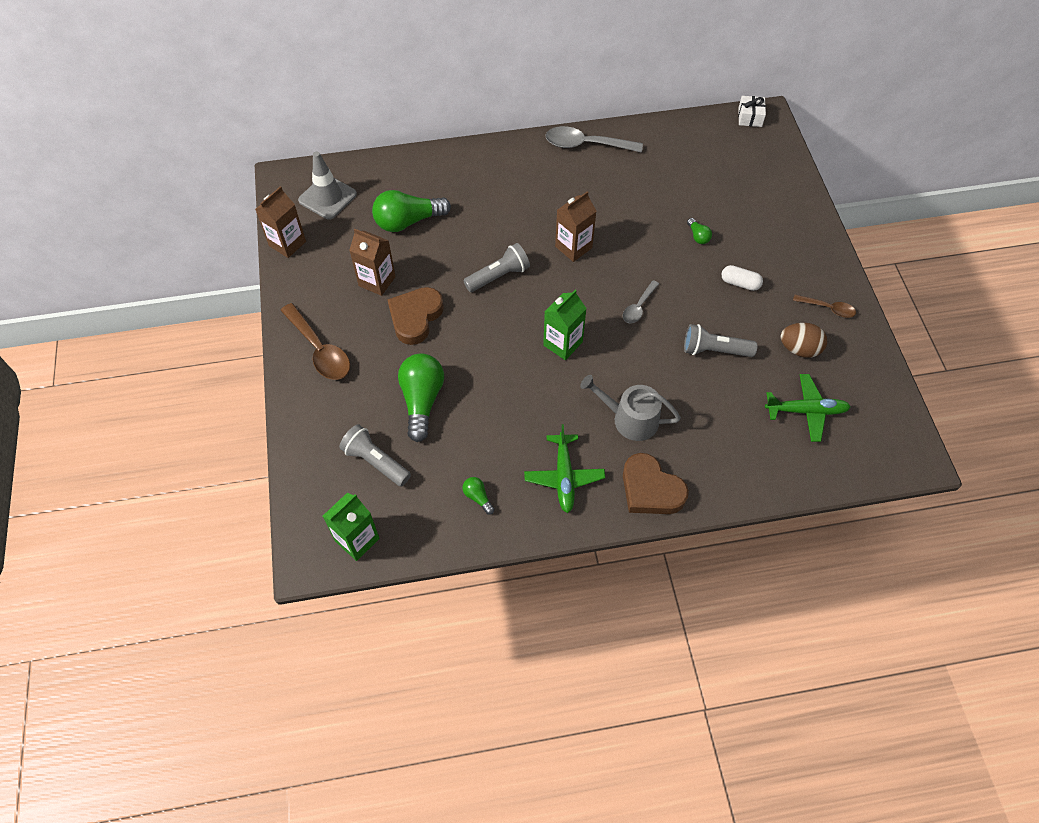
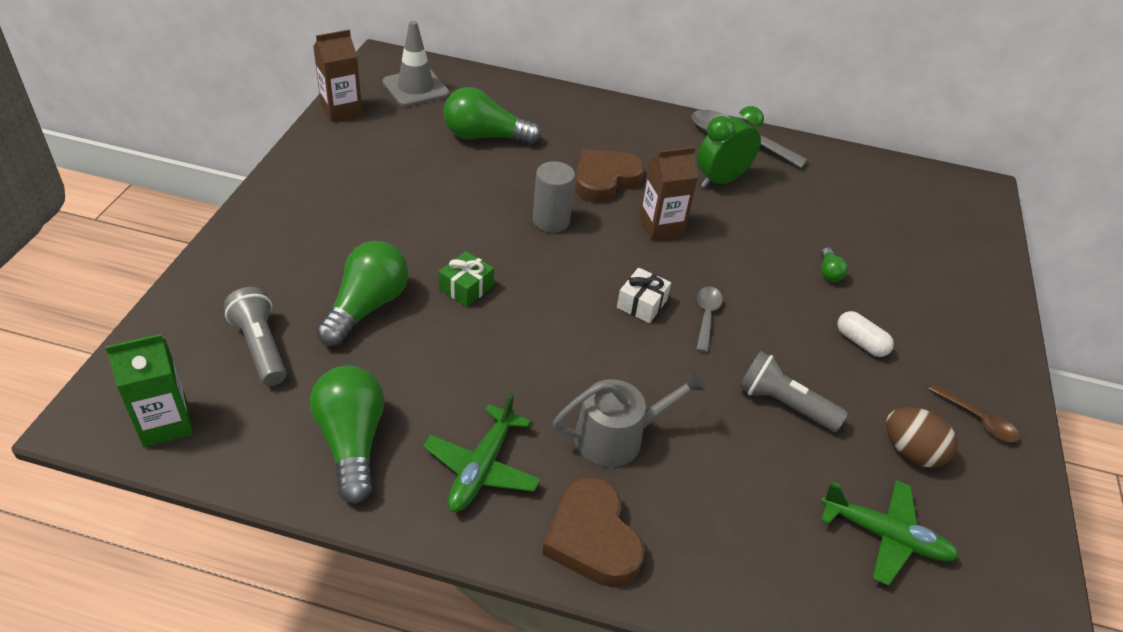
camera: 20 degrees right, 15 degrees down
(320, 350) = (293, 212): brown spoon -> none
(377, 281) = (408, 175): brown carton -> none
(415, 317) = (424, 223): brown heart -> brown heart (605, 180)
(476, 356) = (466, 288): none -> green gift
(478, 497) = (352, 442): green light bulb -> green light bulb, size x2.21
(499, 276) = (551, 221): grey flashlight -> grey cylinder
(563, 344) = (582, 317): green carton -> none
(592, 188) = (720, 180): none -> green clock
(630, 419) = (617, 437): grey watering can -> grey watering can turned 120 degrees clockwise
(638, 307) = (706, 316): grey spoon -> grey spoon turned 135 degrees clockwise
(750, 117) = (960, 182): white gift -> white gift (642, 304)

